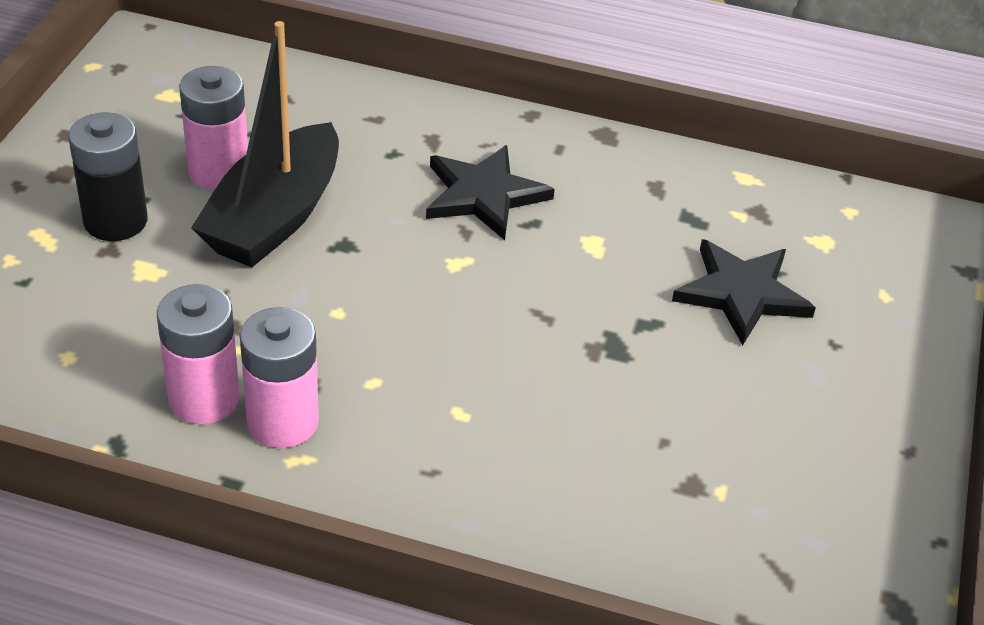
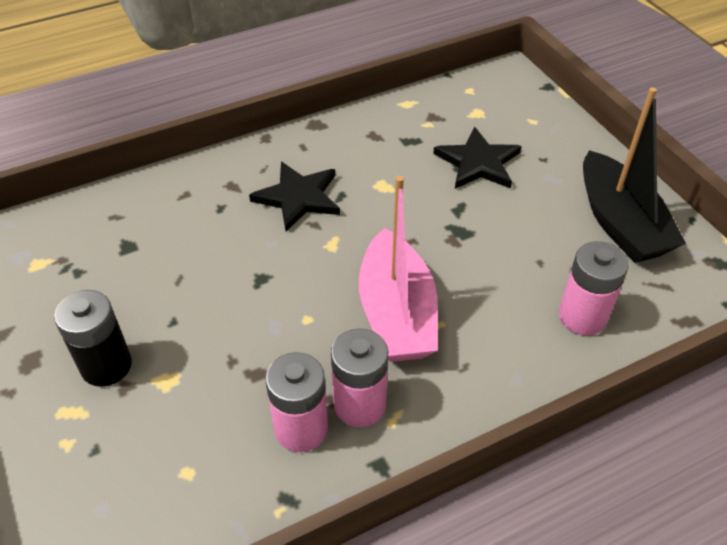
camera: 40 degrees left, 5 degrees up
(219, 172) = (133, 289): pink battery -> pink battery (582, 316)
(274, 217) = (201, 291): black boat -> black boat (620, 223)
(431, 372) = (396, 313): none -> pink boat

